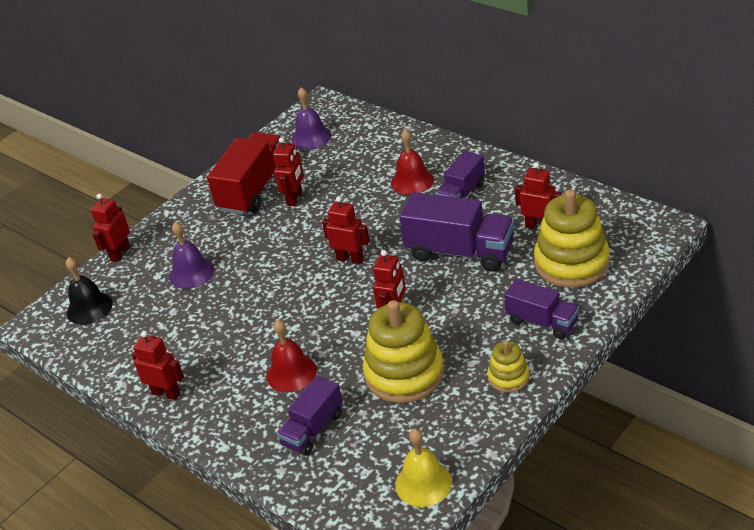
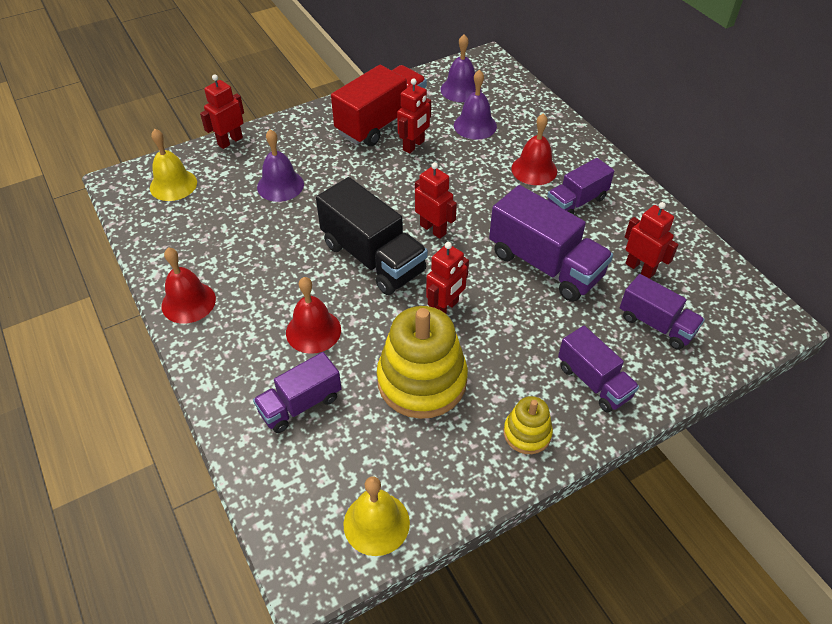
camera: 15 degrees right, 10 degrees up
(89, 308) = (173, 185): black bell -> yellow bell
(166, 393) = (188, 302): red robot -> red bell
(310, 300) = (373, 258): none -> black truck
(341, 163) = (475, 125): none -> purple bell
(571, 263) = (656, 324): yellow stacking toy -> purple truck

